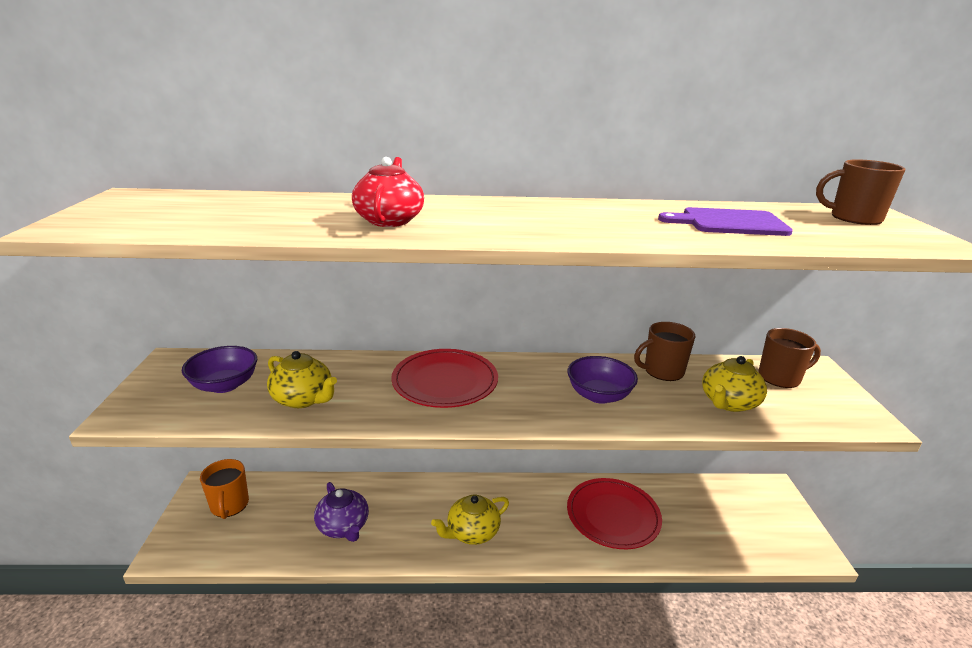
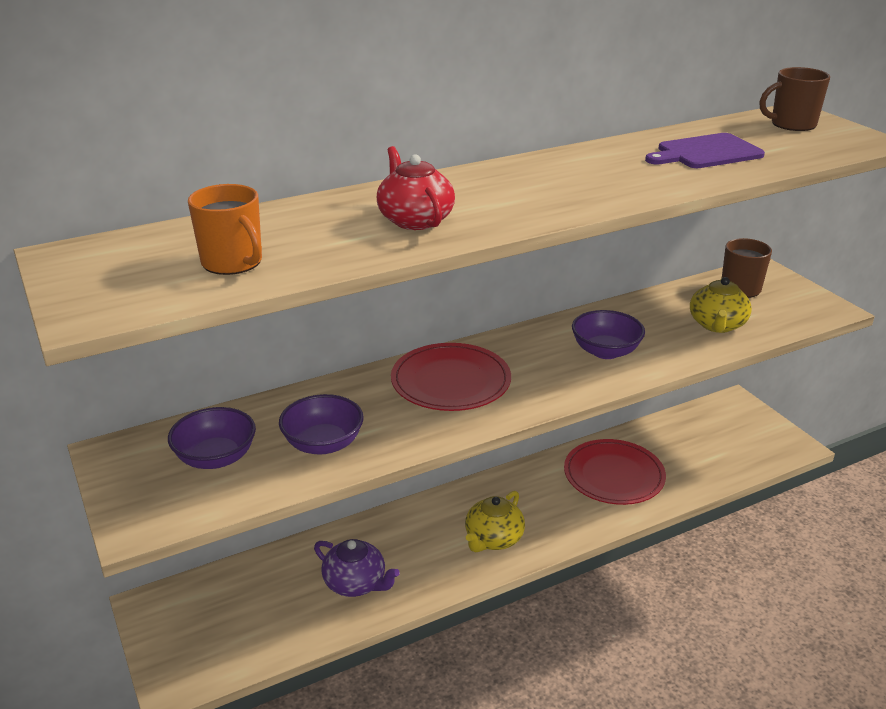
camera: 25 degrees left, 5 degrees up
(229, 505) = (202, 612): orange mug -> orange mug (233, 263)
(303, 399) = (323, 444): yellow teapot -> purple bowl
(662, 371) = (641, 311): brown mug -> none

